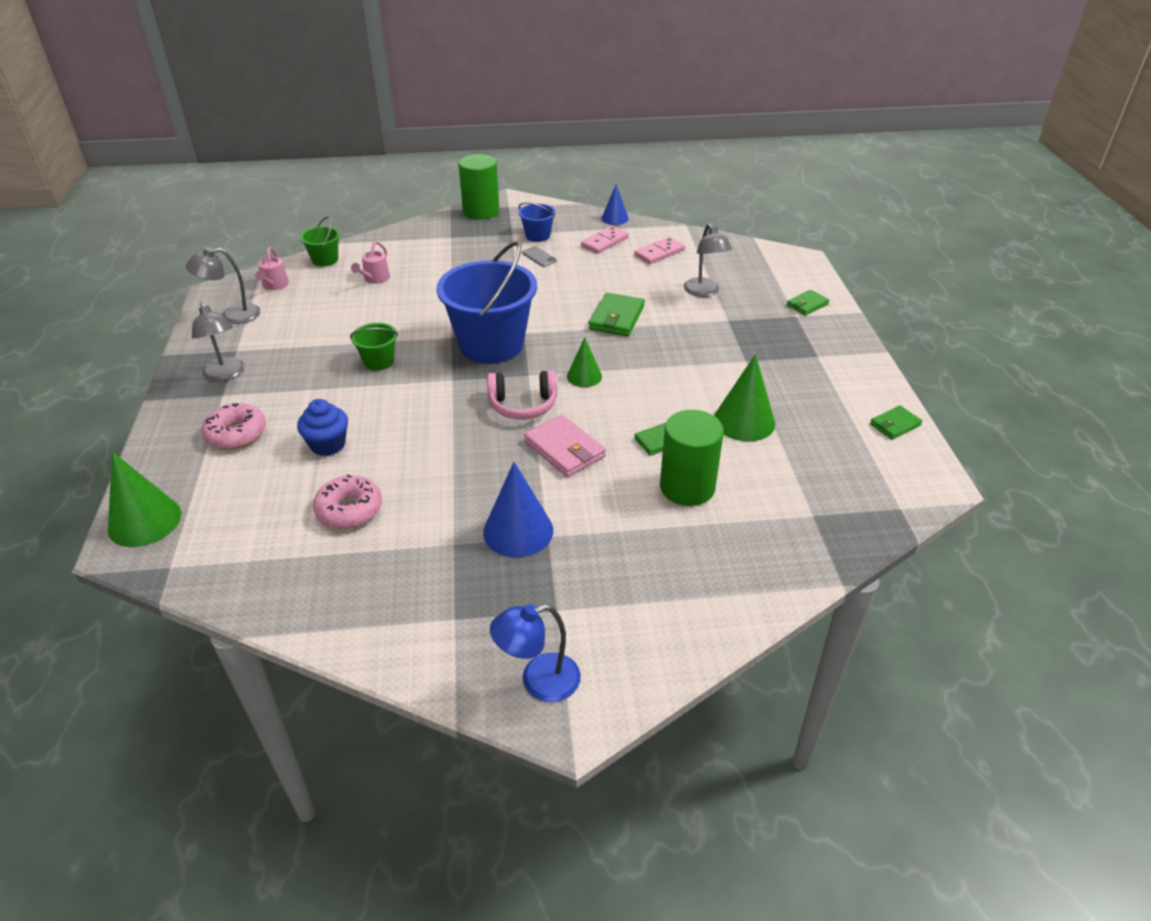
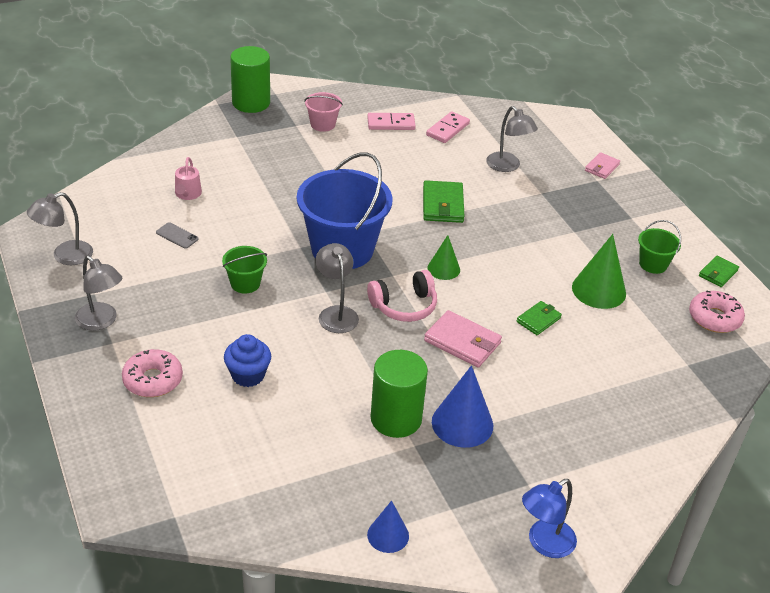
camera: 20 degrees left, 0 degrees up
(144, 521) = (121, 480): green cone -> none
(274, 285) = (87, 215): pink watering can -> none
(325, 260) = (122, 179): green bucket -> green bucket (653, 264)
(349, 509) = (305, 432): pink donut -> pink donut (714, 318)
(450, 401) = (336, 313): none -> grey lamp
(537, 236) = (323, 124): blue bucket -> pink bucket
(539, 257) = (337, 148): grey phone -> grey phone (177, 236)
(604, 242) = (391, 124): pink domino -> pink domino turned 60 degrees clockwise
(615, 218) = (387, 95): blue cone -> blue cone (388, 535)
(687, 487) = (580, 358): green cylinder -> green cylinder (396, 419)
(807, 305) = (602, 167): green wallet -> pink wallet

